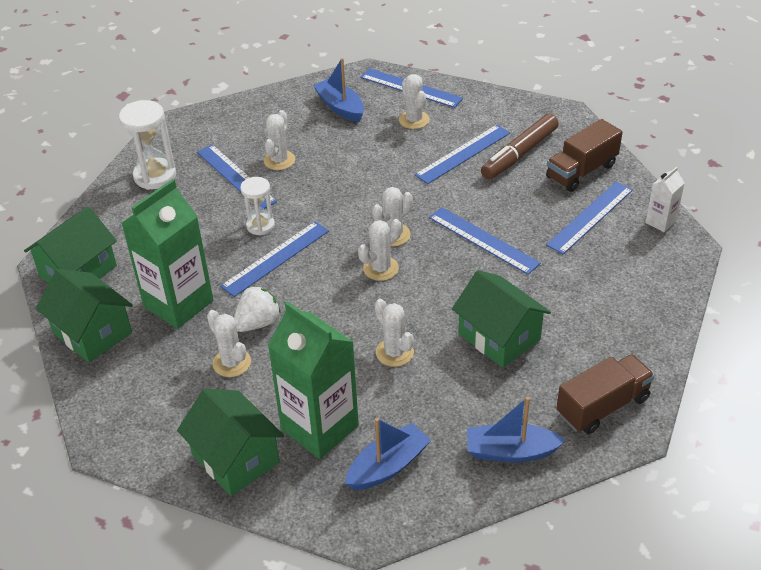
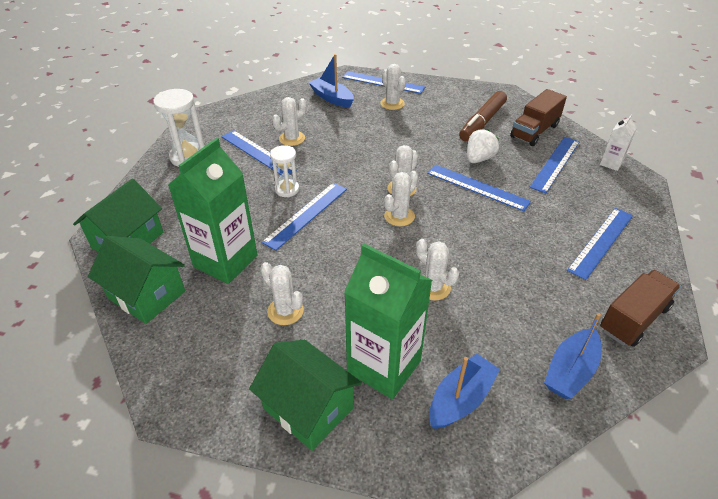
camera: 10 degrees left, 0 degrees up
(258, 323) = (302, 272): white strawberry -> white strawberry (479, 159)
(279, 160) = (292, 138): white cactus -> white cactus turned 45 degrees clockwise
(463, 154) = (438, 125): blue ruler -> blue ruler (601, 242)
(499, 337) = (519, 265): green house -> none
(511, 451) = (570, 371): blue boat -> blue boat turned 45 degrees counterclockwise

